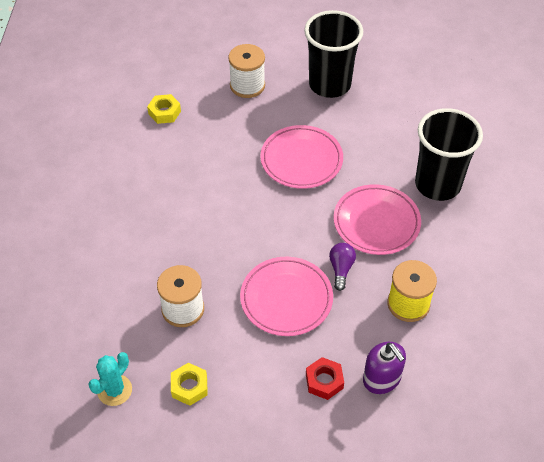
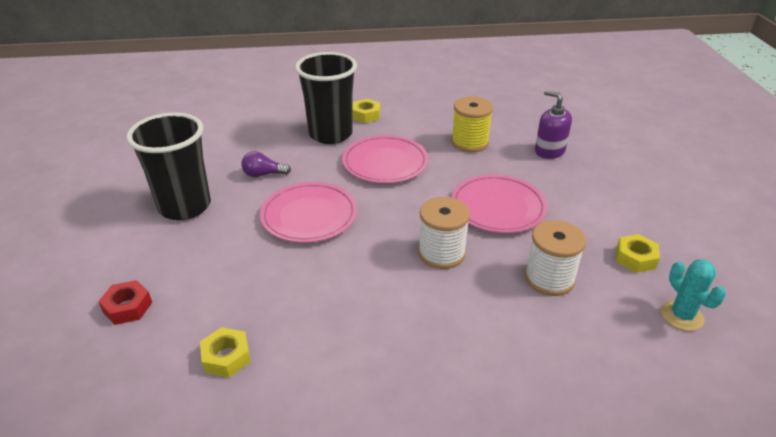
camera: 100 degrees left, 15 degrees down
(114, 390) = (681, 316): turquoise cactus -> turquoise cactus turned 45 degrees clockwise
(247, 85) = (177, 275): white spool -> white spool (441, 253)
(324, 381) = (571, 178): red nut -> red nut (127, 307)
(341, 269) = (448, 179): purple light bulb -> purple light bulb (263, 174)
(382, 379) = (549, 151): purple soap dispenser -> purple soap dispenser turned 90 degrees counterclockwise
(477, 219) = (366, 115): none -> yellow nut

